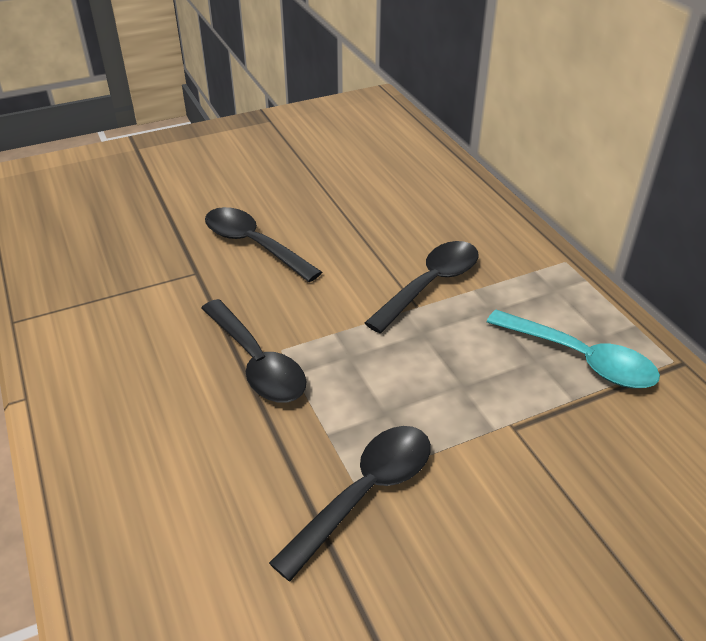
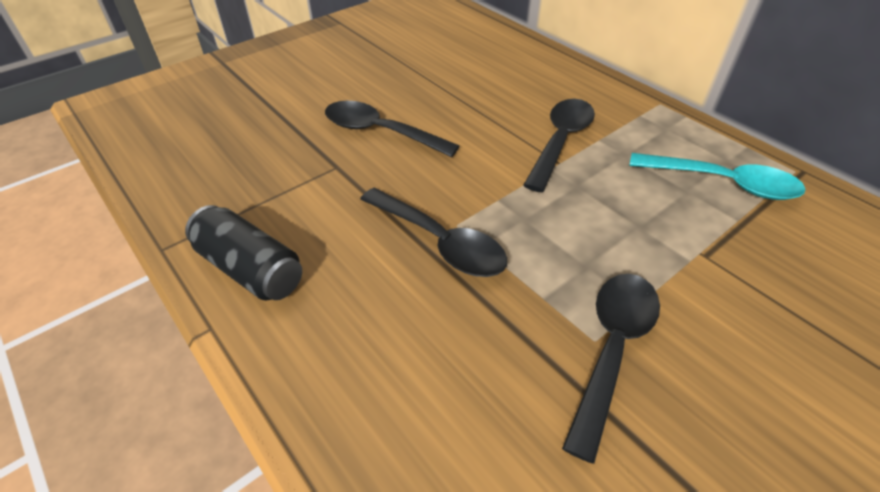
camera: 15 degrees left, 5 degrees up
(78, 354) = (250, 269): none -> black can

